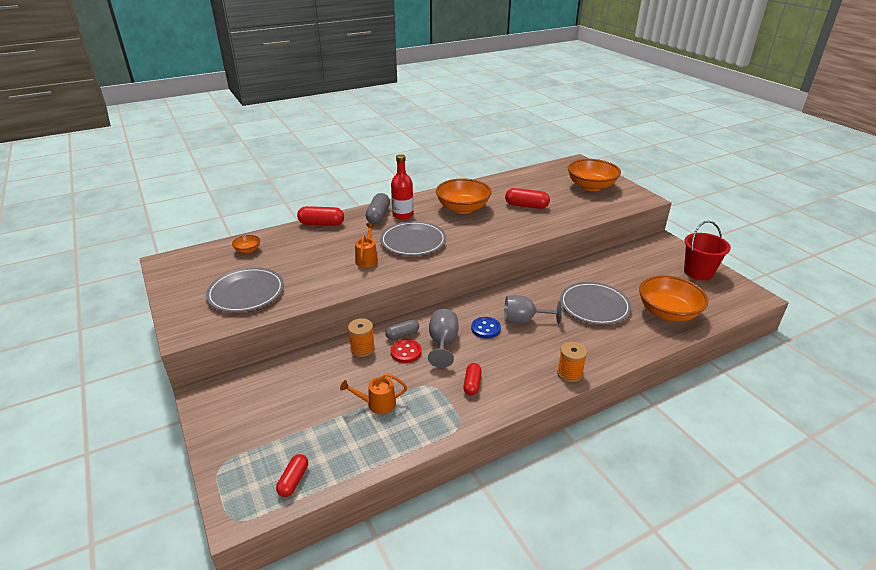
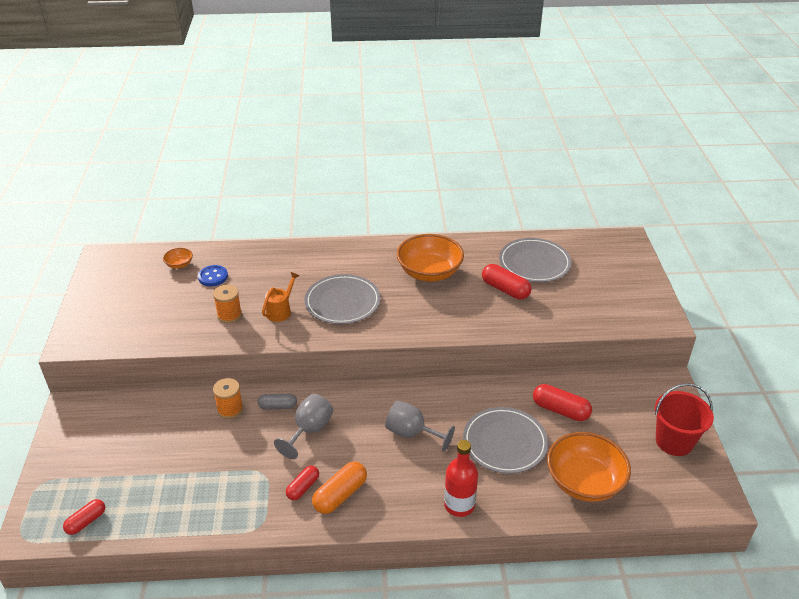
camera: 25 degrees right, 5 degrees up
(246, 293) = (146, 316): grey plate -> grey plate (534, 263)
(321, 224) = (269, 251): red capsule -> red capsule (560, 410)
(377, 404) = (202, 475): orange watering can -> none
(378, 216) = (332, 257): grey capsule -> none
(403, 215) = (358, 263): red bottle -> red bottle (459, 505)
(406, 352) = (267, 428): red button -> none
(485, 328) = (364, 429): blue button -> blue button (213, 277)
(506, 379) = (340, 495): none -> orange capsule
(569, 373) = (409, 514): orange spool -> orange spool (229, 315)
(591, 186) = (610, 283): orange bowl -> none

